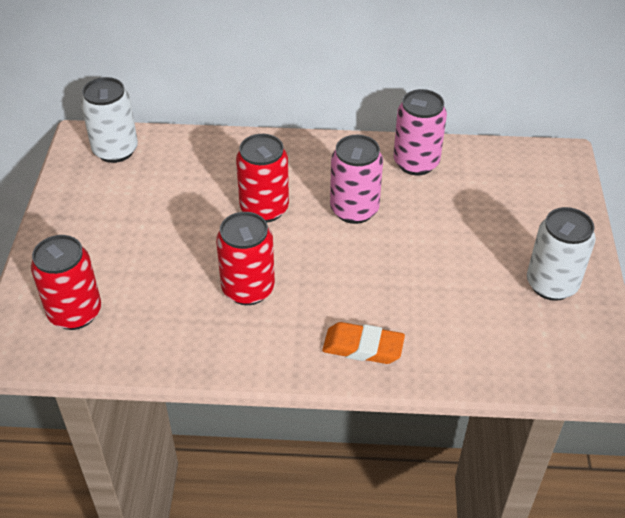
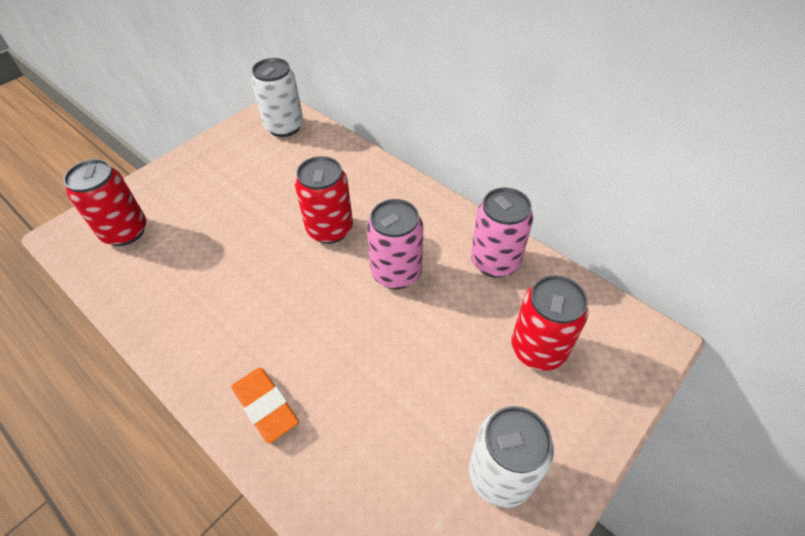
camera: 40 degrees right, 5 degrees up
(248, 289) = (244, 289): red can -> red can (538, 349)

